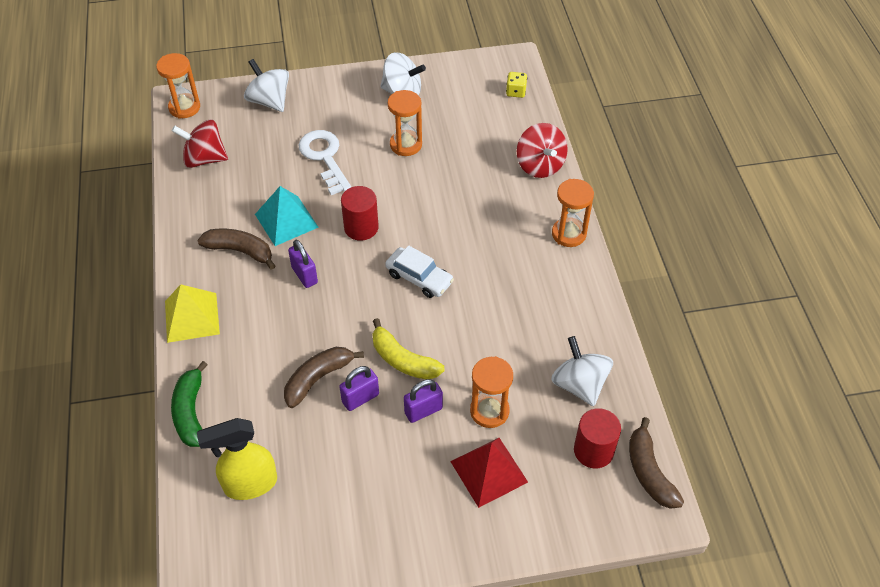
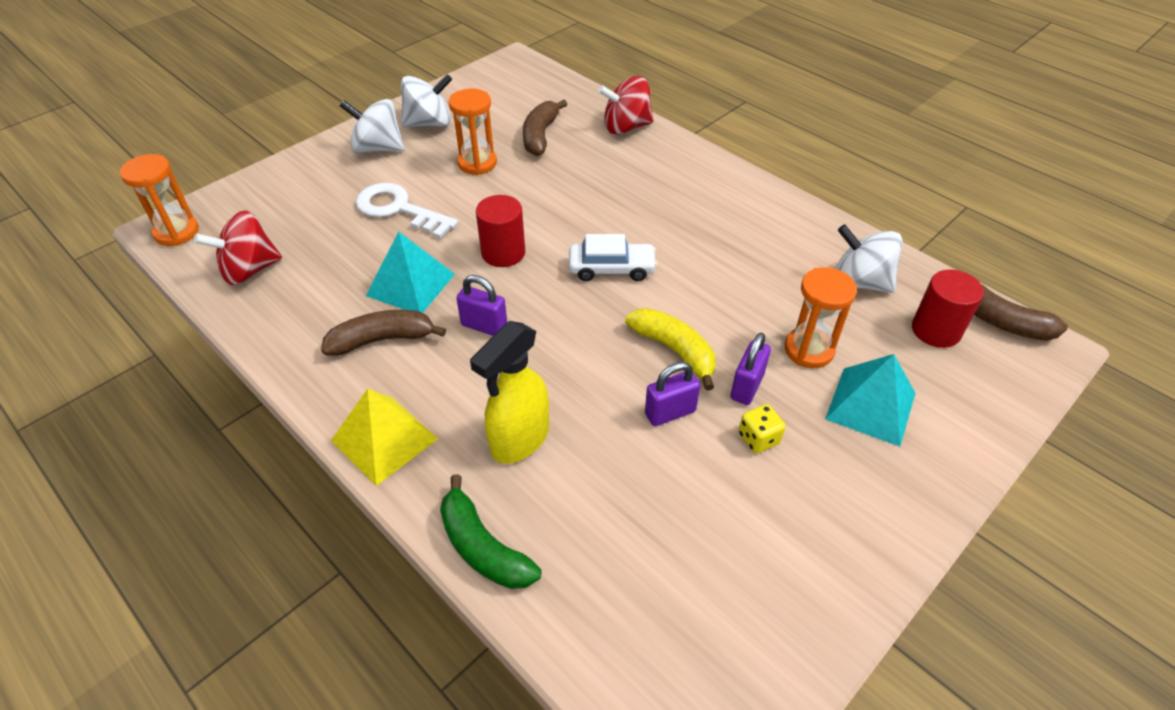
camera: 35 degrees left, 5 degrees down
(250, 484) = (639, 584): yellow spray bottle -> yellow spray bottle (519, 440)
(269, 101) = (283, 185): white spinning top -> white spinning top (378, 148)
(318, 378) = (603, 419): brown banana -> brown banana (540, 135)
(360, 398) = (670, 412): purple padlock -> purple padlock turned 45 degrees clockwise
(403, 360) = (675, 351): yellow banana -> yellow banana turned 135 degrees counterclockwise
(489, 471) = (871, 405): red pyramid -> turquoise pyramid
(516, 92) = (542, 82): yellow dice -> yellow dice (758, 438)
(540, 165) = (626, 127): red spinning top -> red spinning top turned 135 degrees clockwise
(569, 234) = (711, 167): orange hourglass -> none

